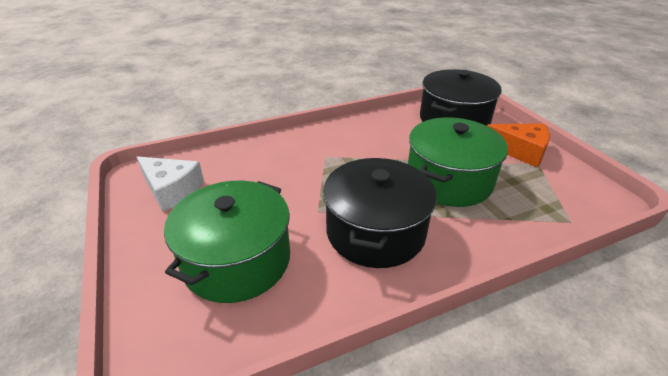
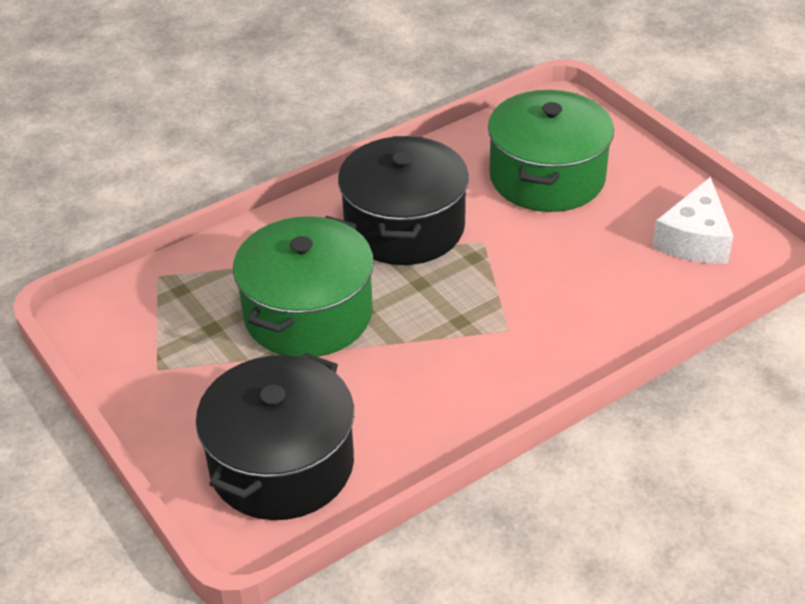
camera: 170 degrees right, 5 degrees up
(171, 190) = (694, 239): white cheese -> white cheese turned 90 degrees counterclockwise
(520, 151) = (176, 394): orange cheese -> none

